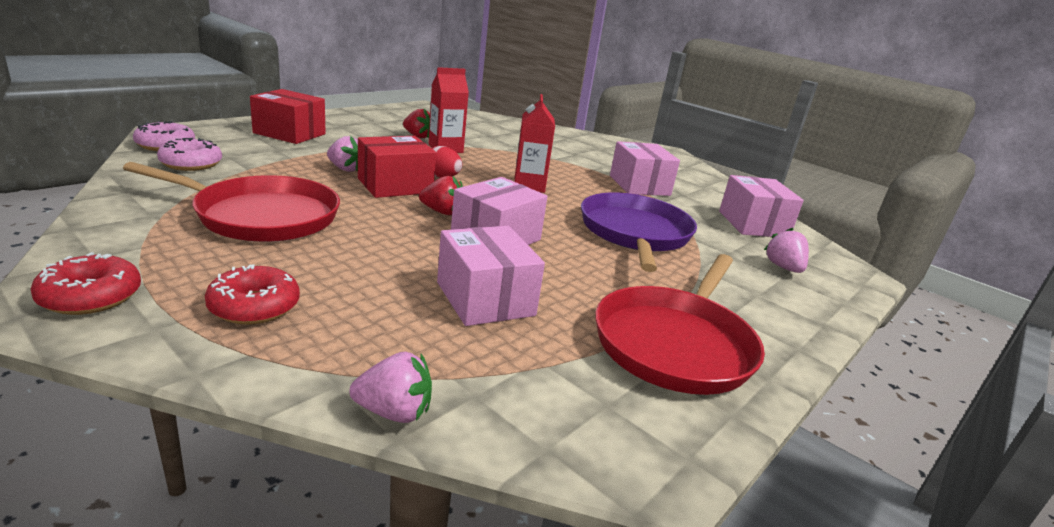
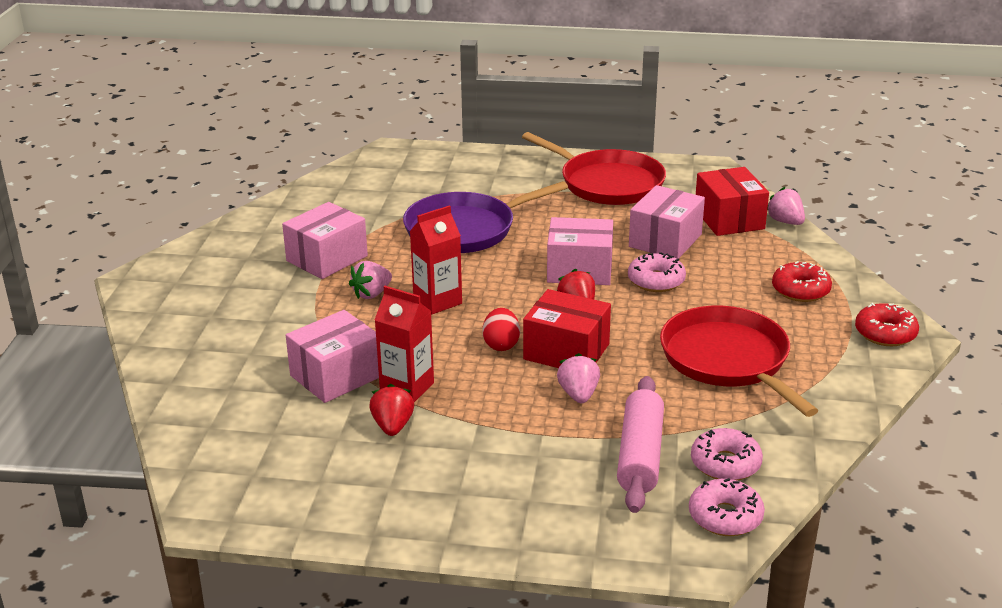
camera: 120 degrees left, 5 degrees up
(259, 155) = (640, 455): none -> pink rolling pin
(289, 133) = (550, 494): red box -> red box (729, 219)
(421, 254) = (656, 281): none -> pink donut
(675, 343) = (607, 183): red pan -> red pan turned 45 degrees clockwise
(753, 224) = (346, 195): pink box -> pink box (336, 376)
(783, 268) = (429, 173): pink strawberry -> pink strawberry (371, 294)

